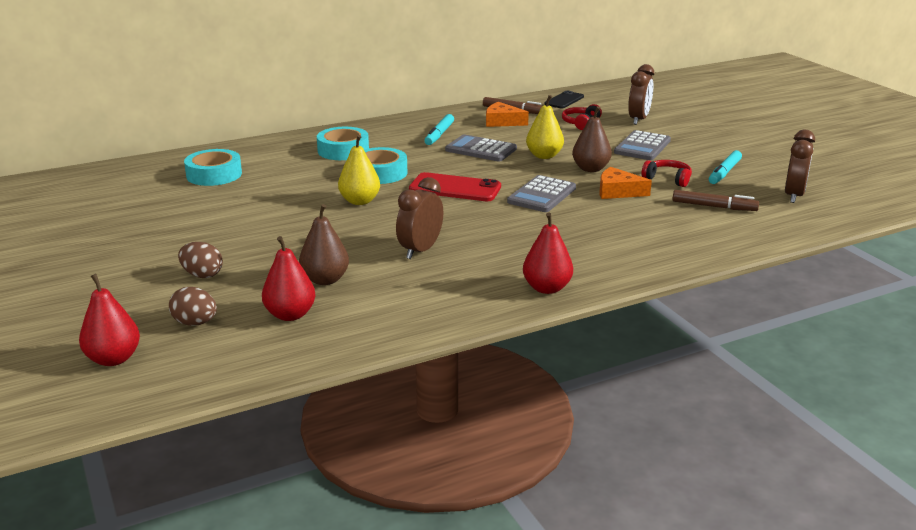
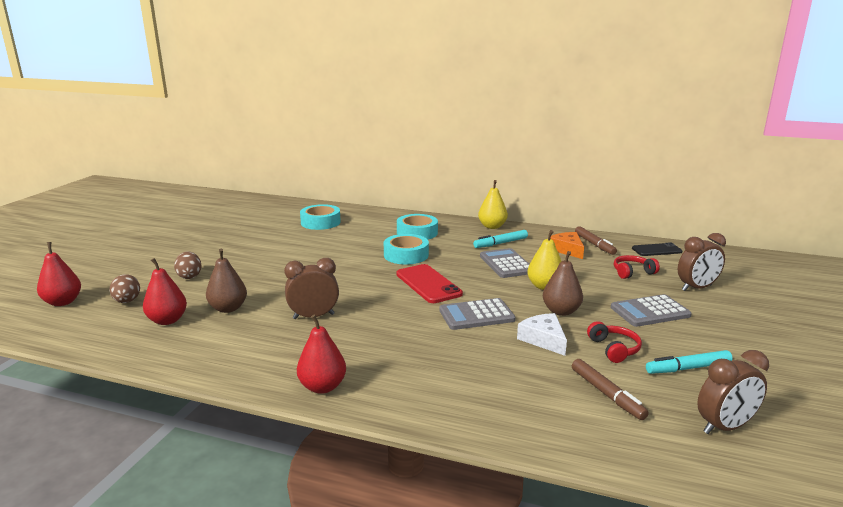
camera: 45 degrees right, 5 degrees down
(360, 201) = (354, 268): yellow pear -> yellow pear (492, 226)
(617, 191) = (543, 339): orange cheese -> white cheese

